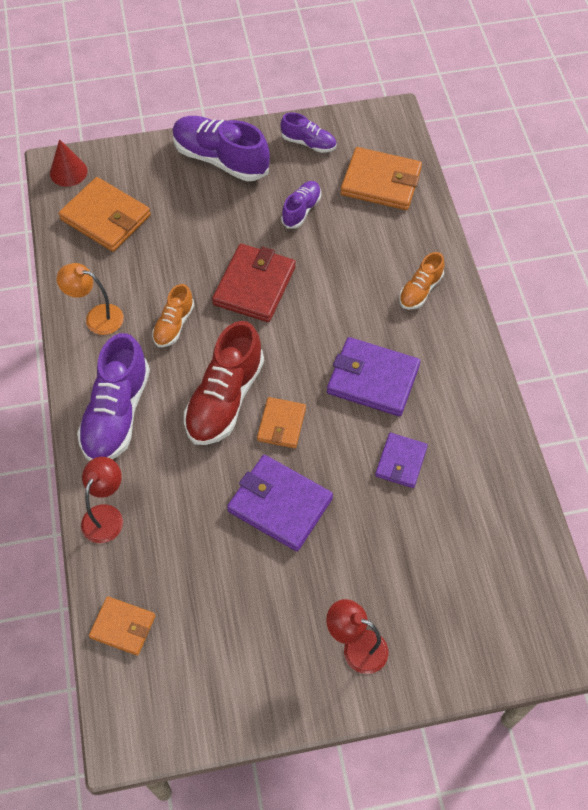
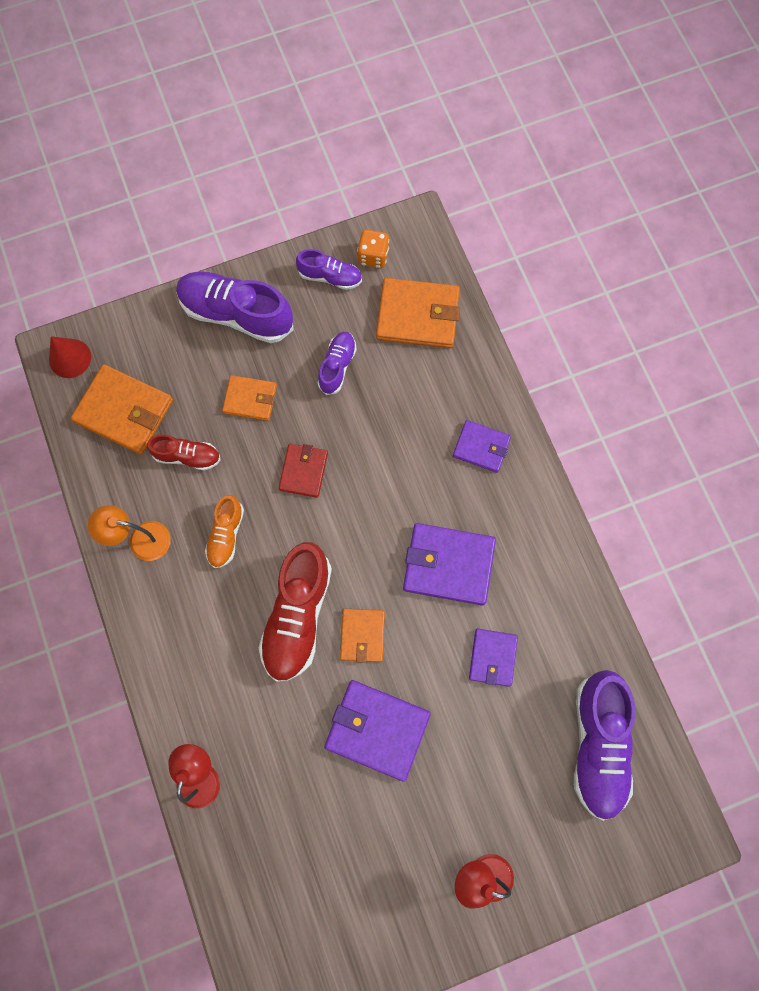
camera: 10 degrees left, 15 degrees up
(117, 413) = (187, 653): purple shoe -> purple shoe (598, 744)
(123, 626) = (243, 896): orange wallet -> orange wallet (250, 399)
(153, 259) = (187, 456): none -> red shoe
(254, 286) = (303, 471): red wallet -> red wallet, size x0.60
(349, 133) = (373, 256): none -> orange dice
(420, 290) = (481, 447): orange shoe -> purple wallet

